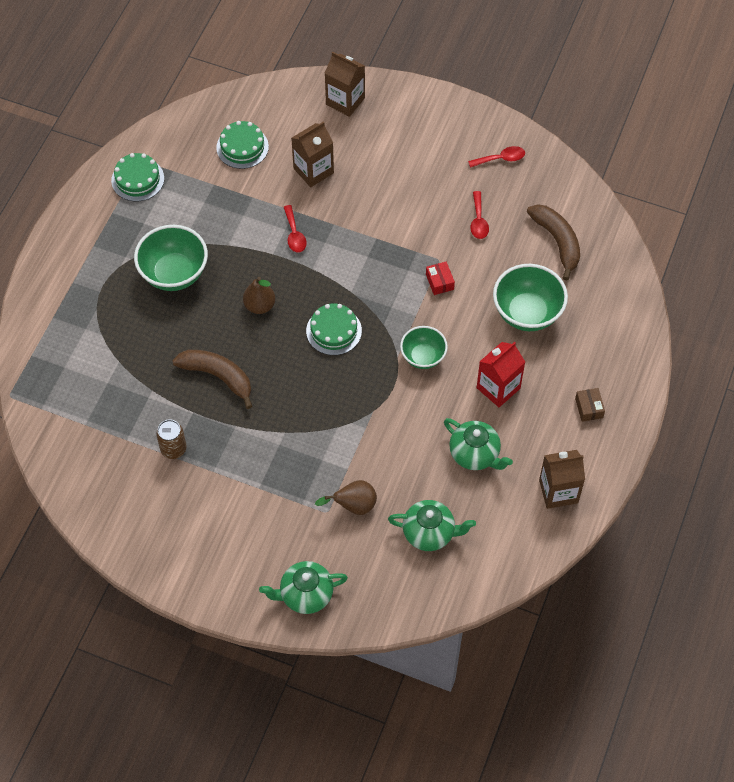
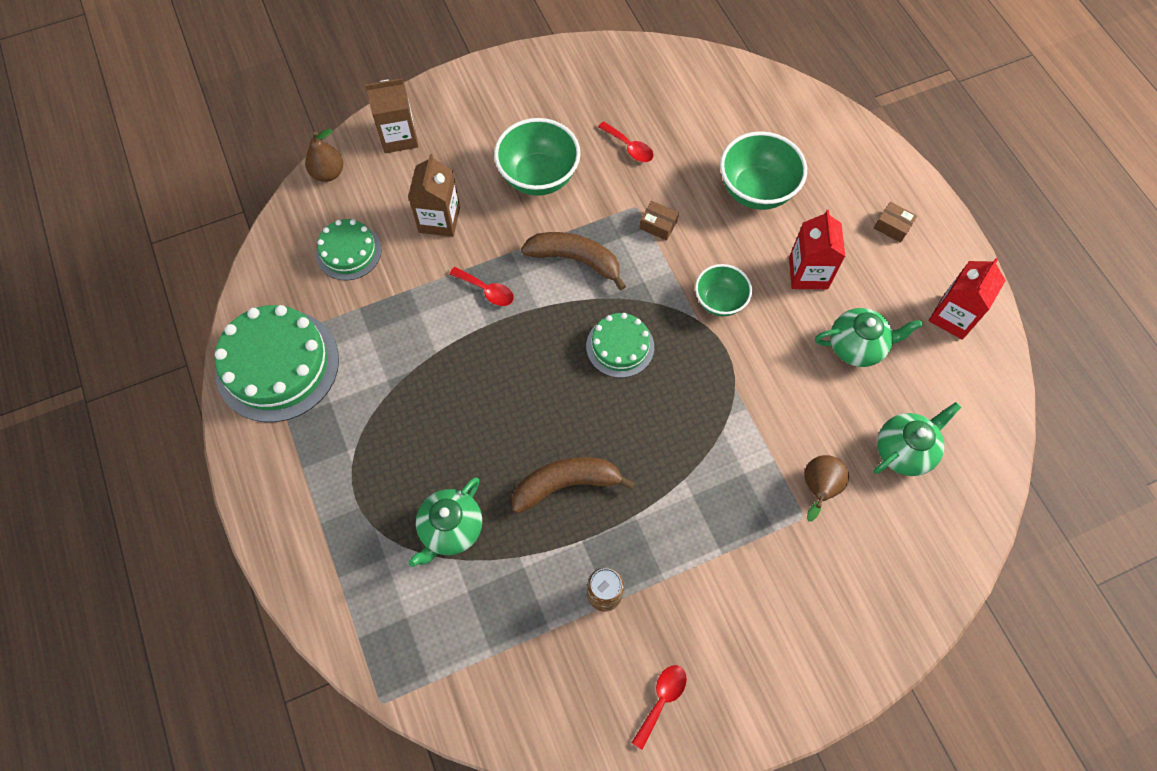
camera: 45 degrees left, 5 degrees up
(137, 179) = (277, 365): green cake -> green cake, size x1.78
(174, 274) = (415, 424): green bowl -> green bowl (538, 177)
(260, 305) = (529, 382): brown pear -> brown pear (328, 173)
(305, 594) = (875, 613): green teapot -> green teapot (450, 529)
(439, 282) = (658, 225): red box -> brown box
(501, 159) = (588, 82): red spoon -> red spoon (661, 700)
(557, 242) = (710, 113): brown banana -> brown banana (575, 260)
(558, 491) = (953, 316): brown carton -> red carton

